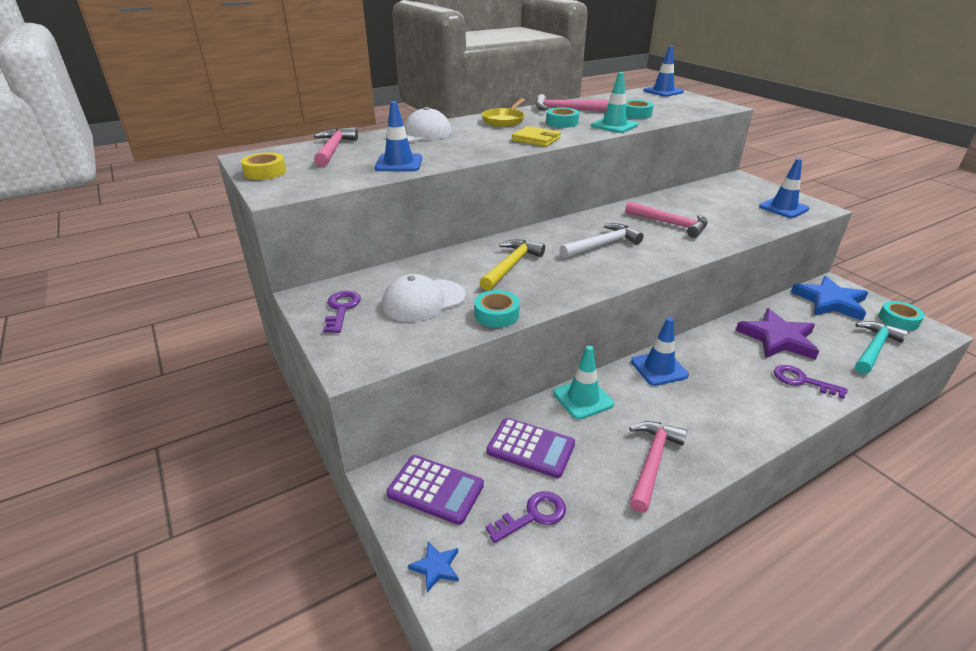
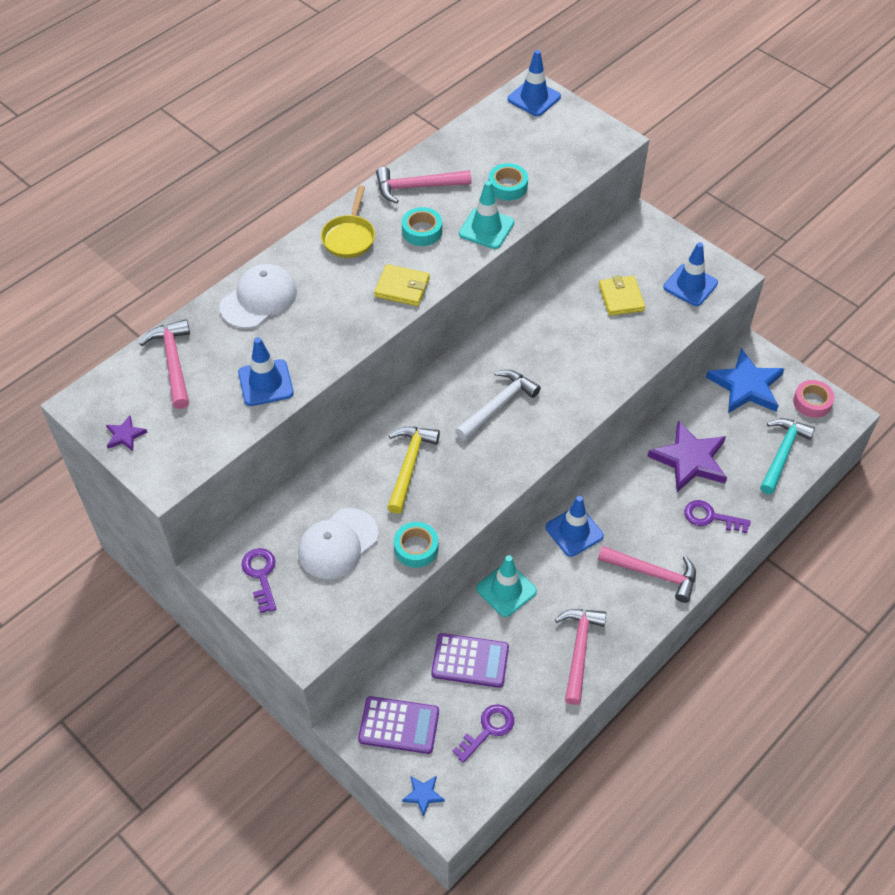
camera: 15 degrees left, 20 degrees up
(265, 172) = (125, 435): yellow tape -> purple star
(670, 224) = (566, 346): pink hammer -> pink hammer (653, 574)
(721, 207) = (621, 298): none -> yellow wallet
(898, 320) = (812, 402): turquoise tape -> pink tape

